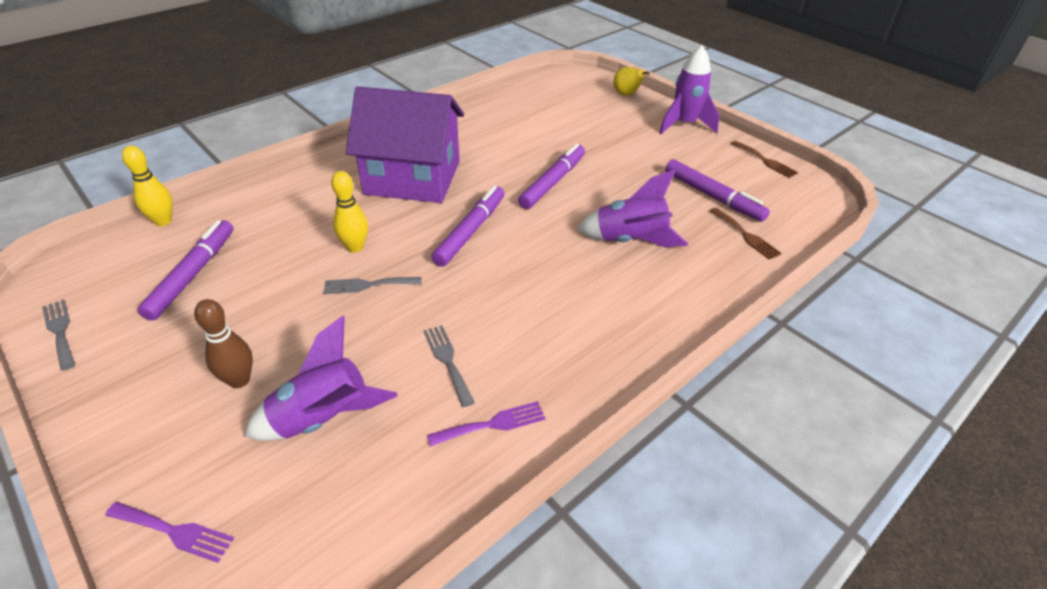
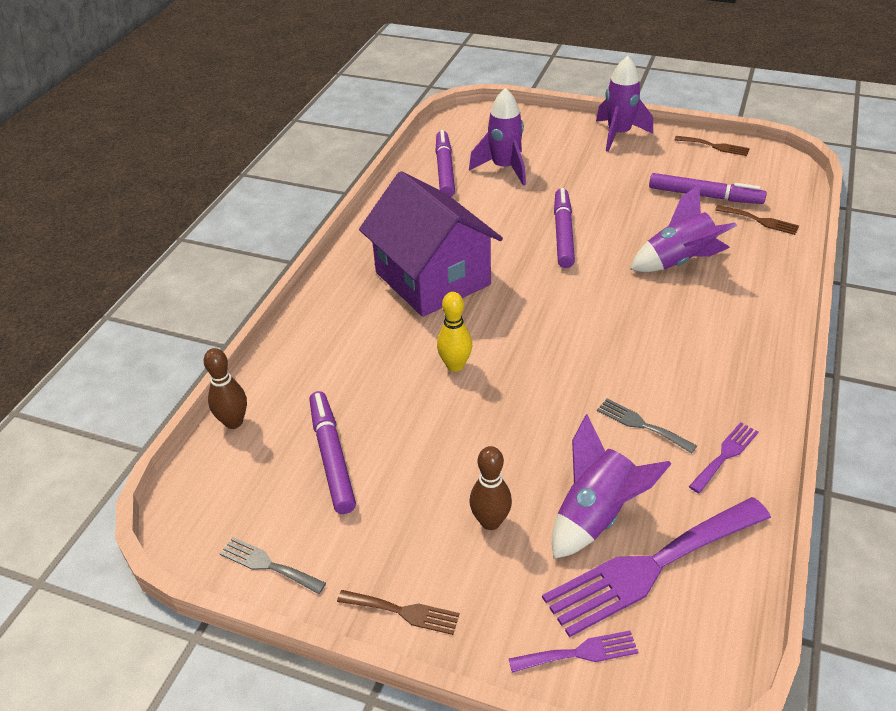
camera: 25 degrees left, 0 degrees up
(97, 417) = (403, 612): none -> brown fork
(163, 221) = (234, 422): yellow bowling pin -> brown bowling pin
(316, 490) = (651, 567): none -> purple fork
(368, 285) = (506, 393): grey fork -> none
(413, 178) = (432, 278): purple house -> purple house turned 75 degrees clockwise
(470, 231) = (541, 308): purple marker -> purple marker (445, 169)
(559, 119) = (504, 168): none -> purple rocket
(626, 94) = (540, 121): yellow pear -> none

